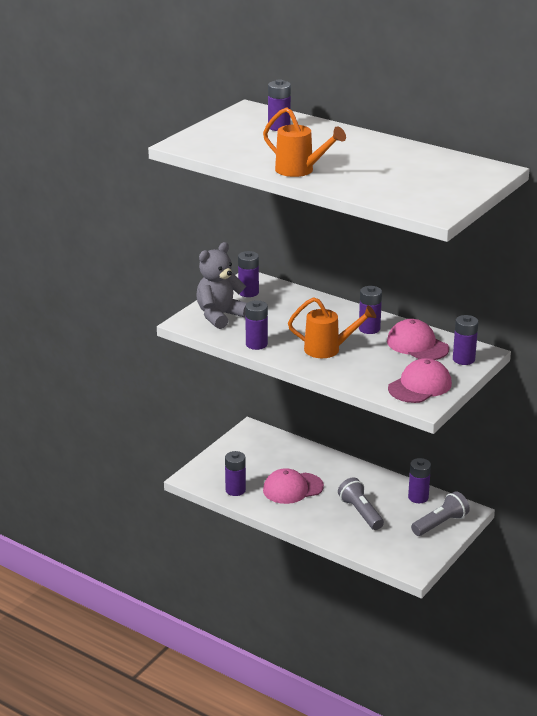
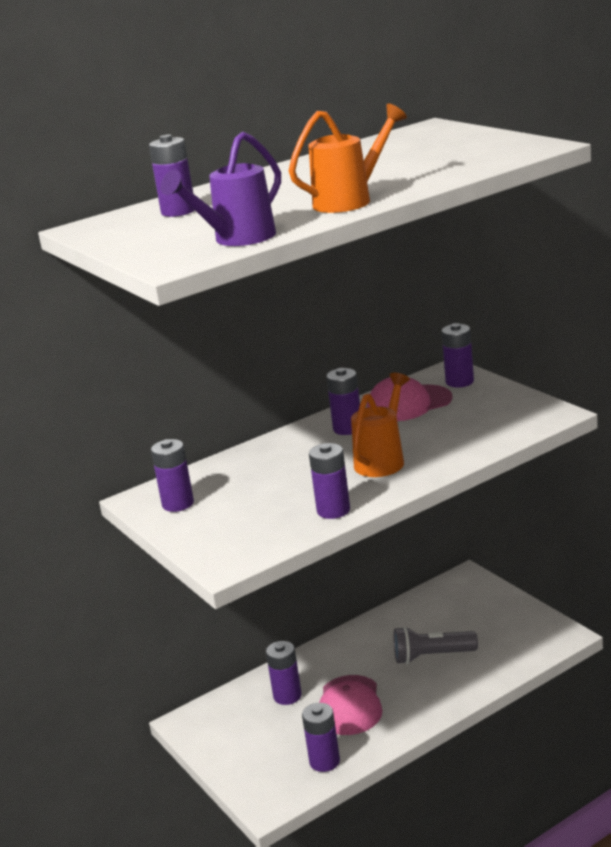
camera: 65 degrees left, 5 degrees down
(220, 316) = (228, 532): grey teddy bear -> none
(222, 152) = (236, 239): none -> purple watering can
(418, 497) = (422, 606): purple battery -> purple battery (287, 696)
(420, 386) = (508, 412): pink cap -> none
(440, 524) = (482, 600): grey flashlight -> none

